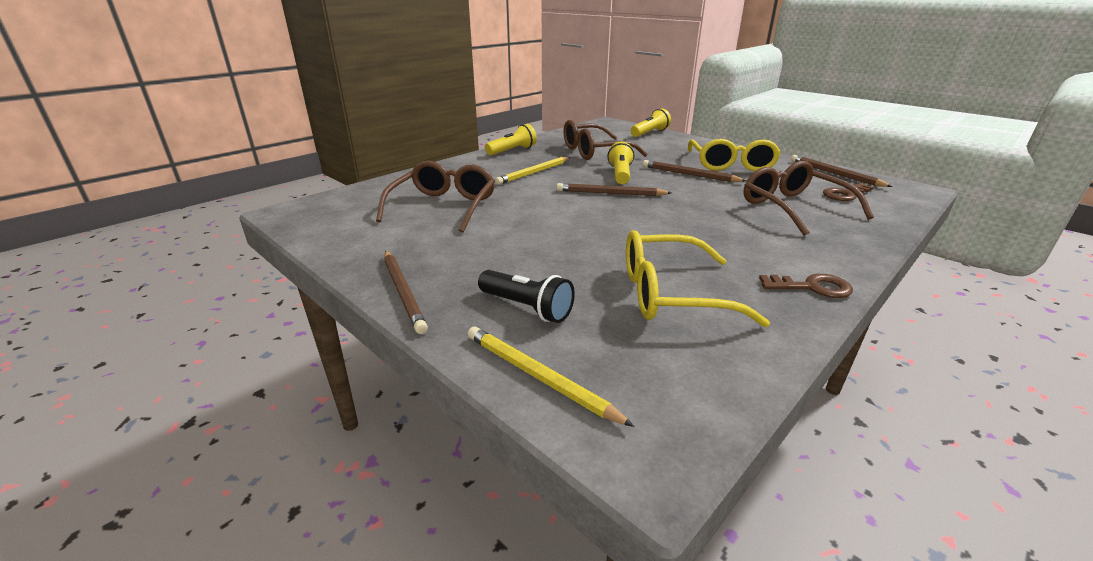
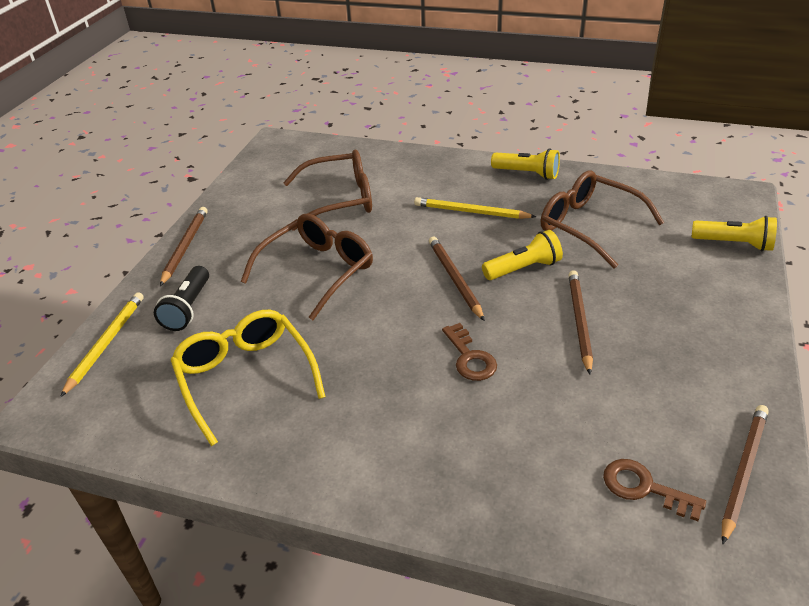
camera: 65 degrees right, 10 degrees up
(403, 292) = (185, 247): brown pencil -> brown pencil turned 150 degrees clockwise
(731, 164) = (666, 350): yellow glasses -> none
(793, 208) = (534, 435): brown glasses -> brown glasses (317, 271)
(812, 287) = (307, 472): brown key -> brown key (470, 357)

